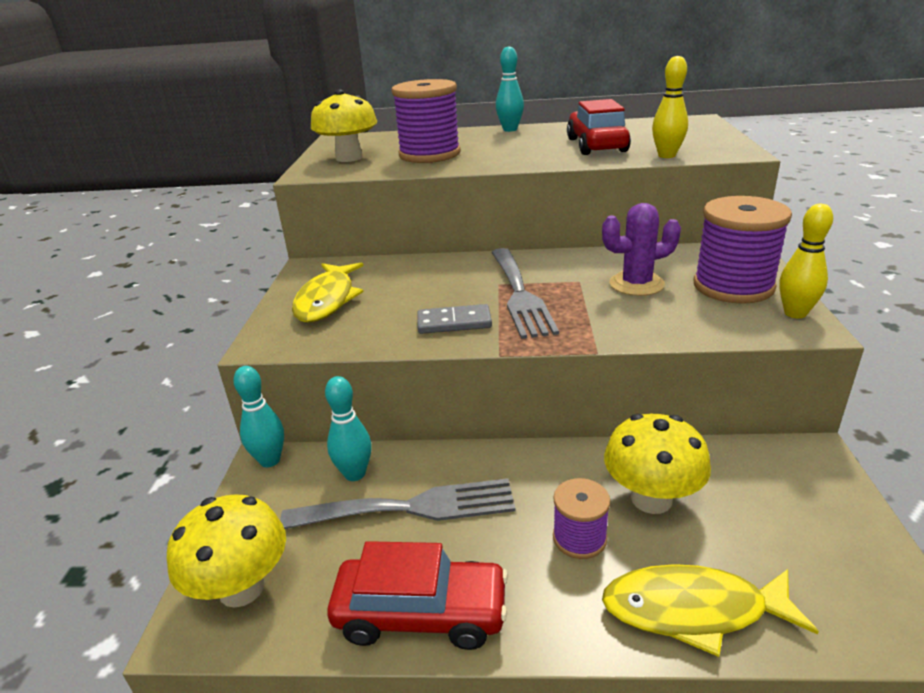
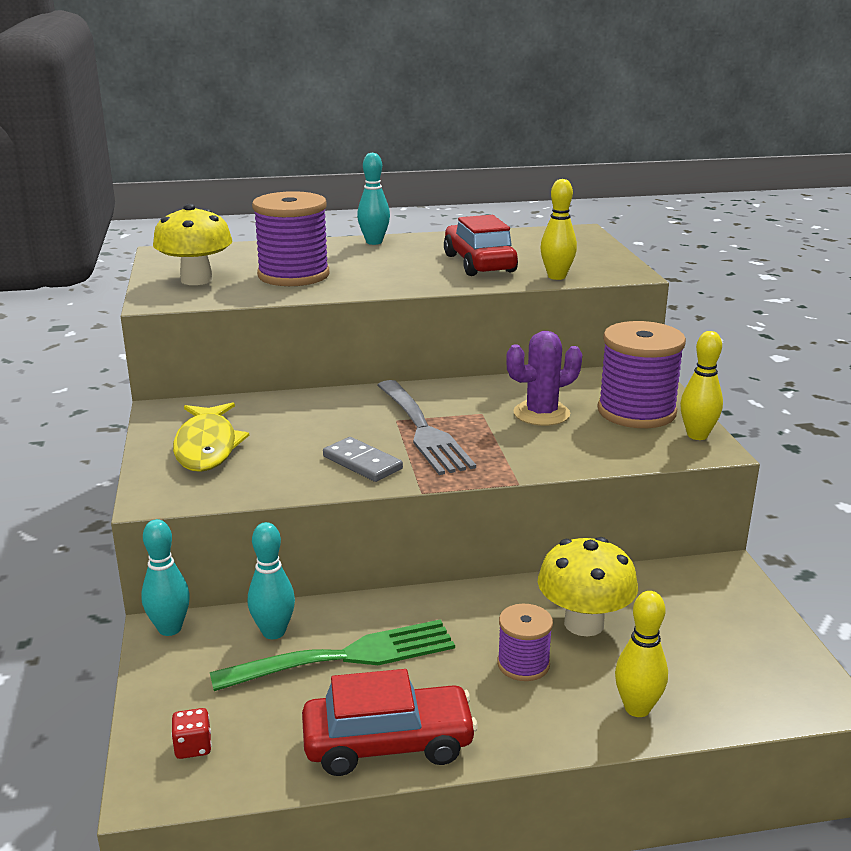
camera: 15 degrees left, 5 degrees down
(242, 588) = (193, 747): yellow mushroom -> red dice
(410, 507) = (346, 656): grey fork -> green fork
(454, 322) = (362, 463): grey domino -> grey domino turned 60 degrees clockwise
(693, 610) = (637, 708): yellow fish -> yellow bowling pin

